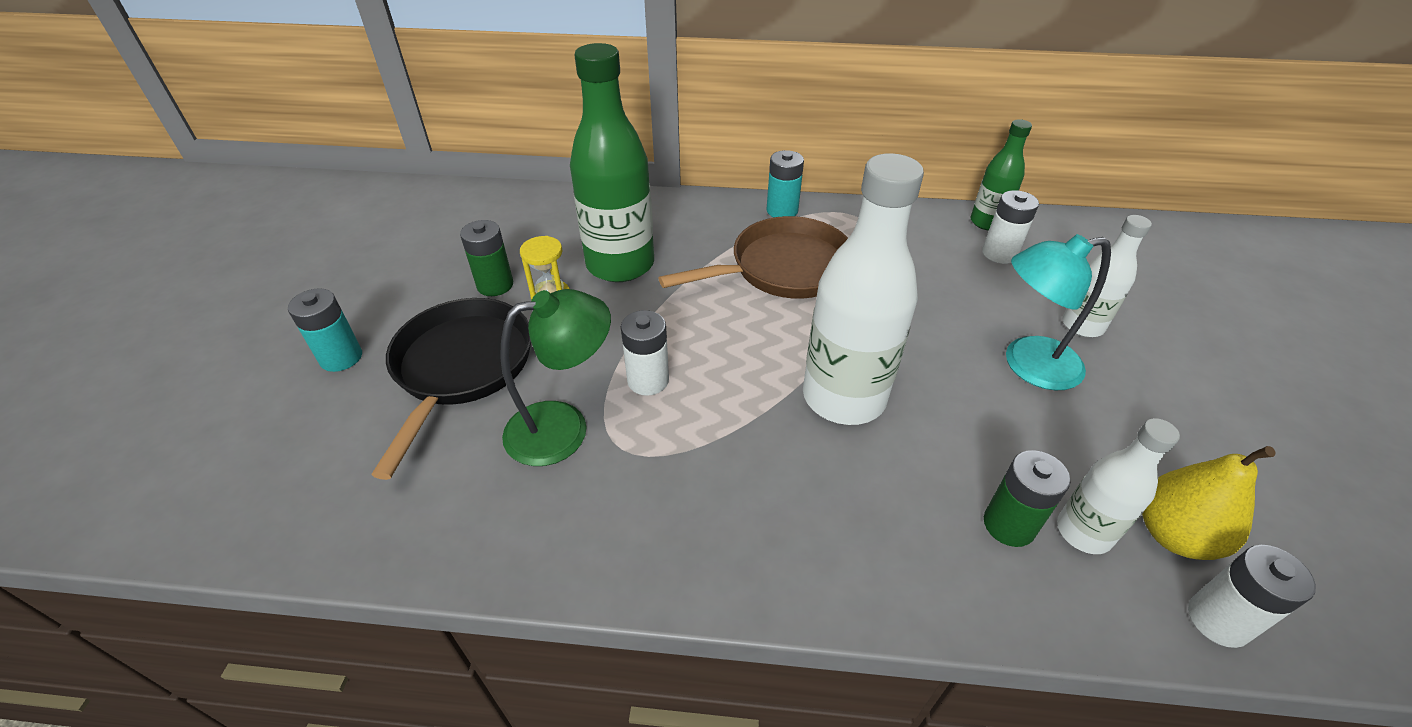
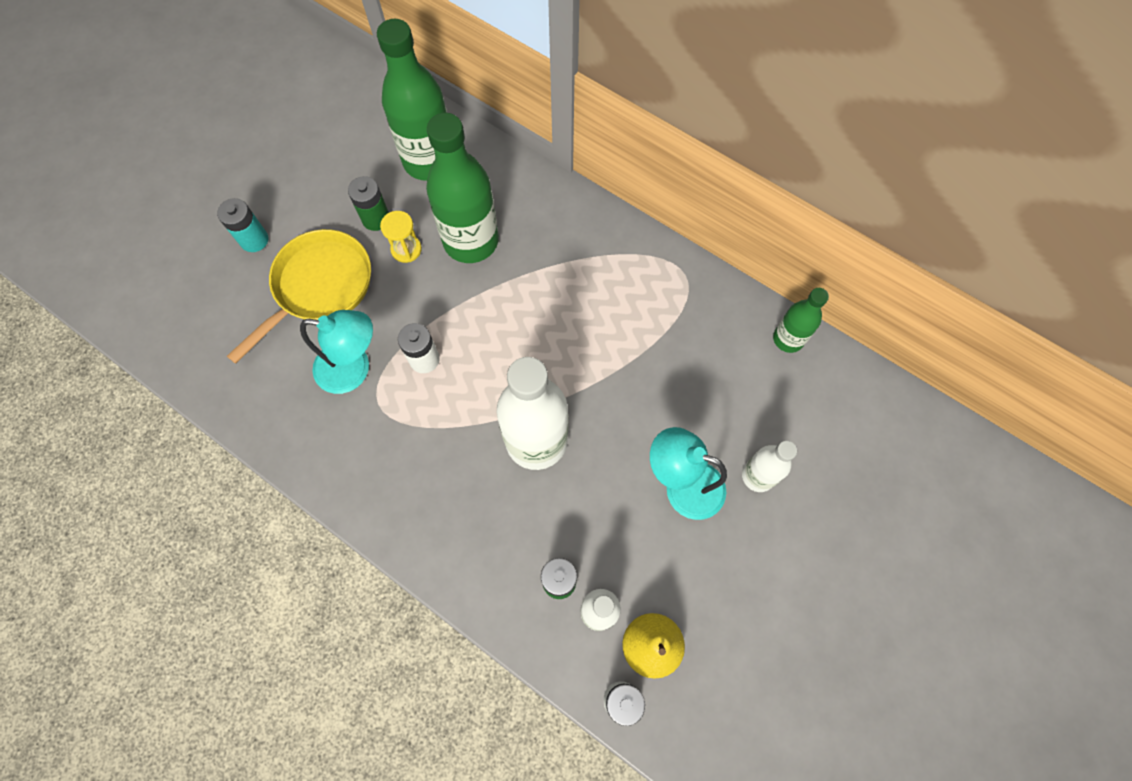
camera: 30 degrees right, 25 degrees up
(461, 368) = (319, 287): black pan -> yellow pan
(525, 223) = (429, 161): none -> green bottle
(564, 427) = (354, 369): green lamp -> turquoise lamp
(782, 210) = (631, 241): turquoise battery -> none
(783, 269) = (584, 305): brown pan -> none
(999, 253) = (764, 376): white battery -> none

